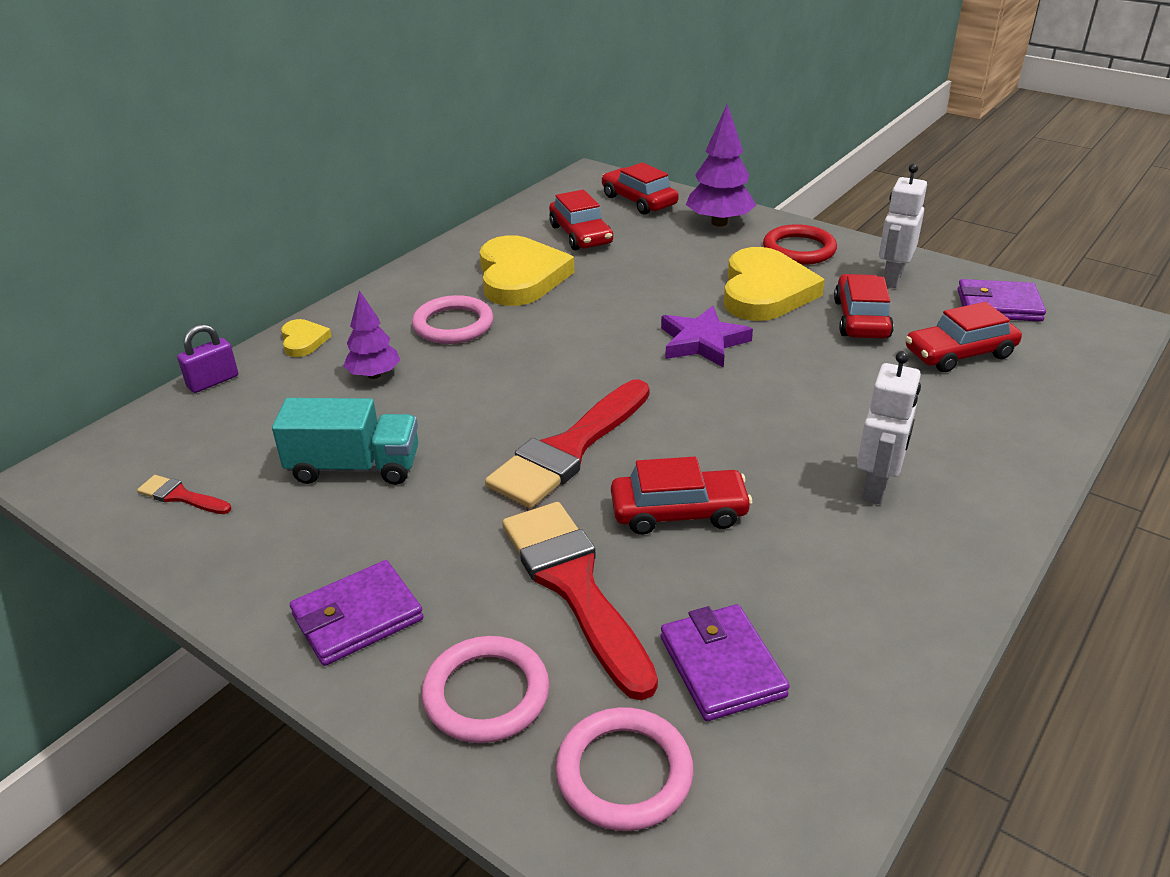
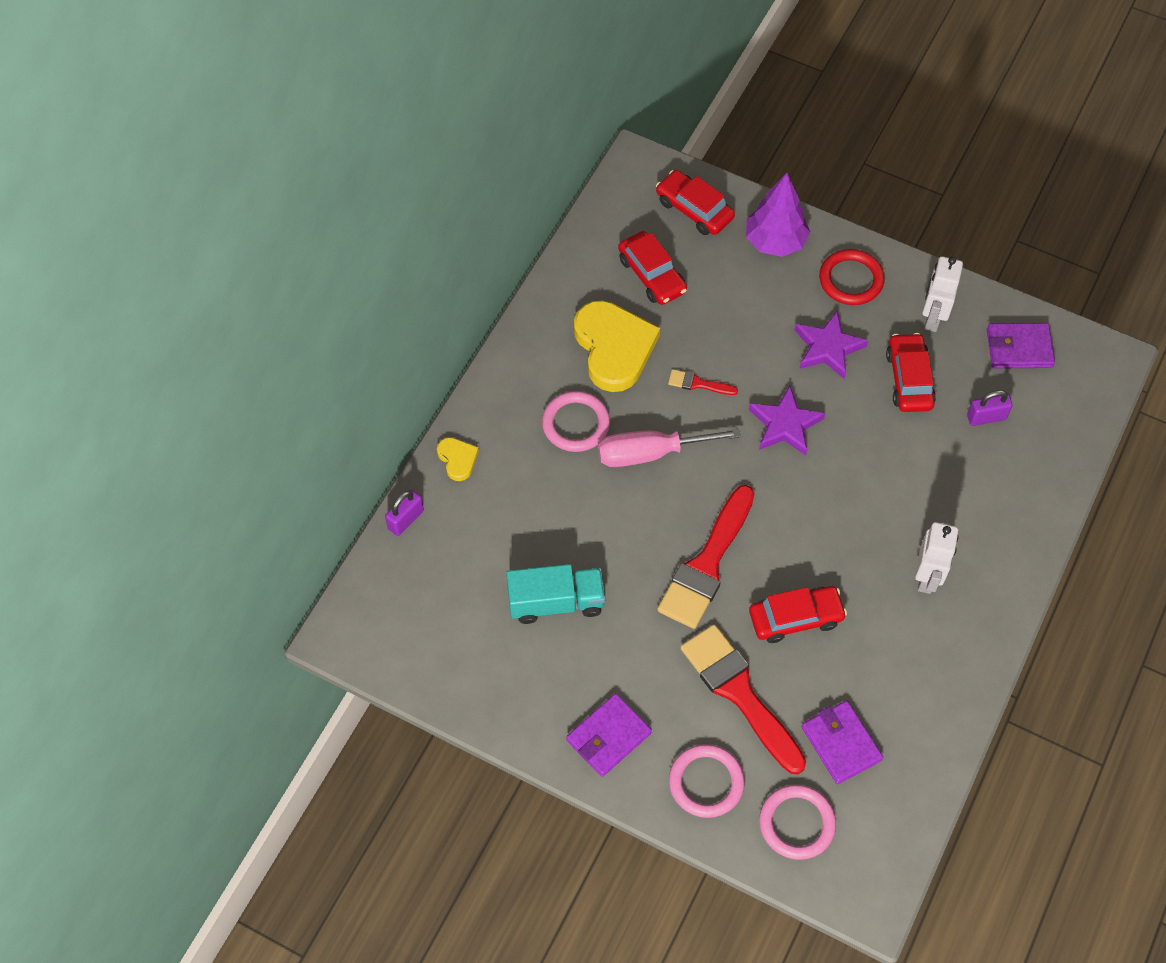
camera: 10 degrees left, 25 degrees up
(181, 496) = (442, 647): red brush -> red brush (698, 384)
(374, 375) = (532, 497): purple tree -> none
(531, 352) = (650, 453): none -> pink screwdriver
(765, 291) = (828, 348): yellow heart -> purple star
(959, 353) = (986, 417): red car -> purple padlock

